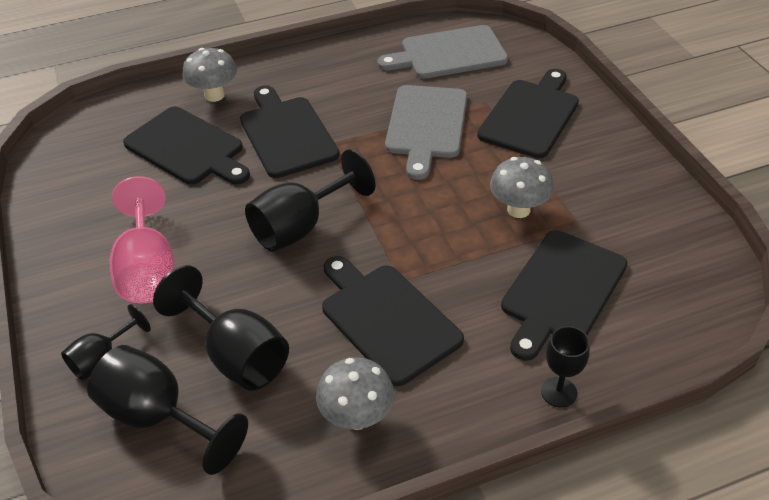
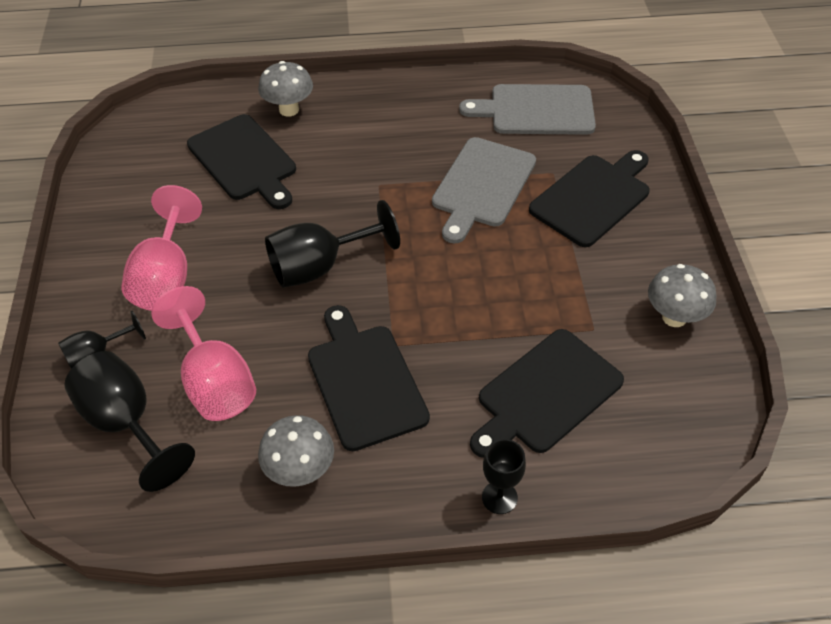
camera: 15 degrees right, 5 degrees up
(236, 355) = (214, 381): black goblet -> pink goblet
(286, 134) = (342, 165): black cutting board -> none
(518, 210) = (538, 298): grey mushroom -> grey mushroom (674, 317)

